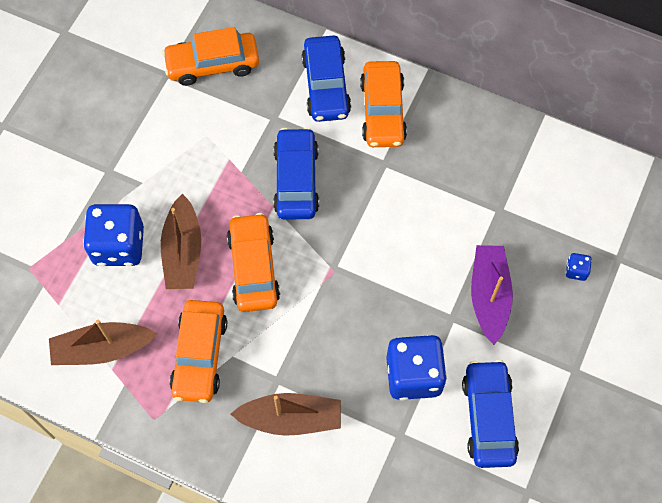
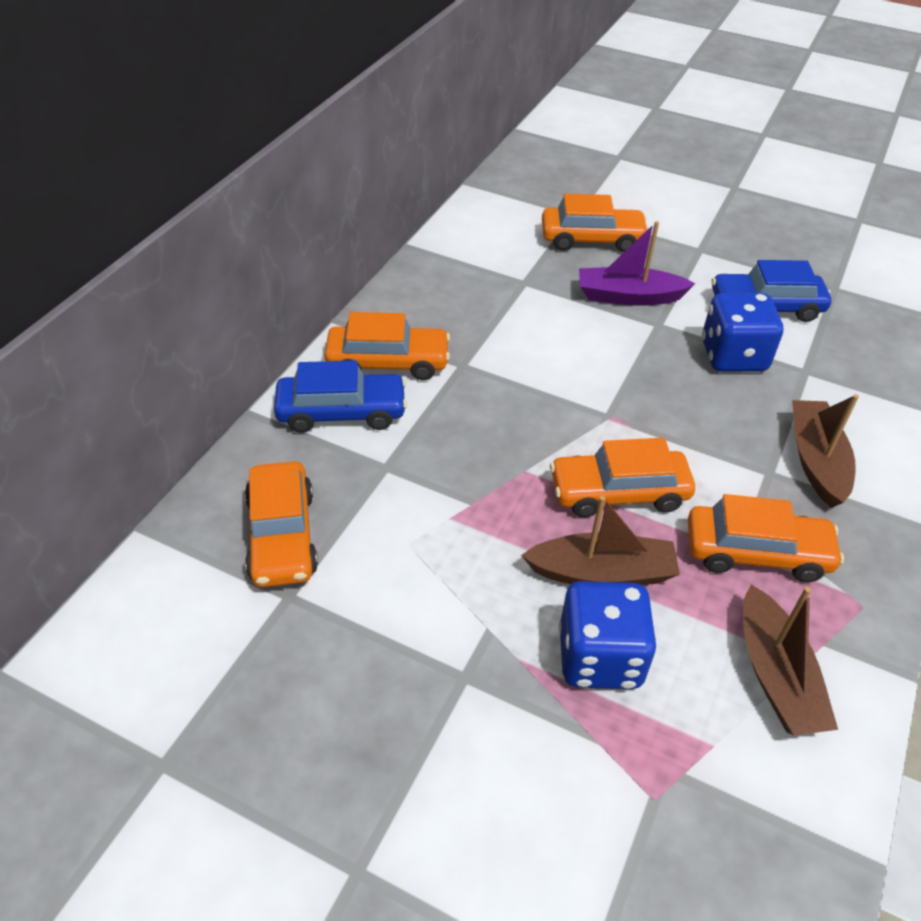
camera: 90 degrees left, 20 degrees down
(296, 180) = (485, 446): blue car -> none
(576, 271) = (592, 239): blue dice -> orange car

